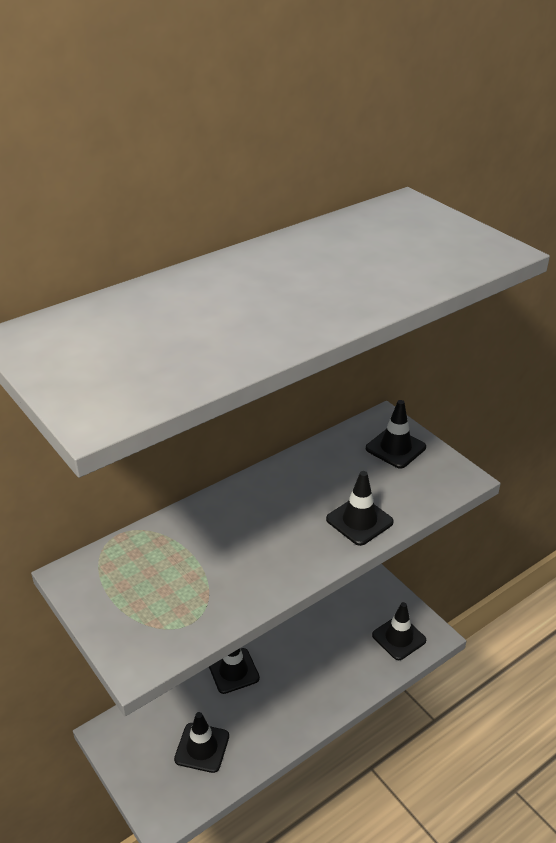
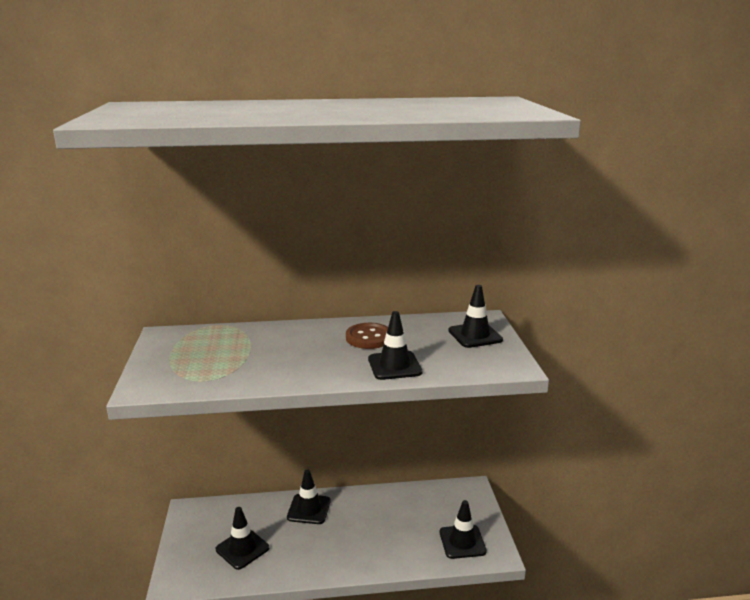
camera: 30 degrees right, 15 degrees down
(300, 490) = (369, 337): none -> brown button

